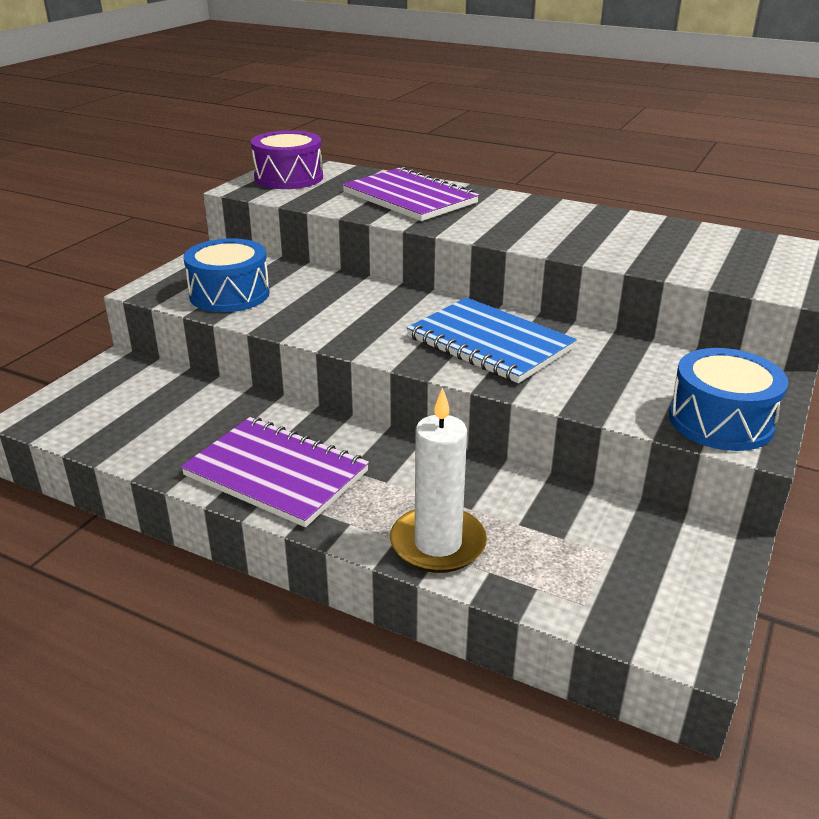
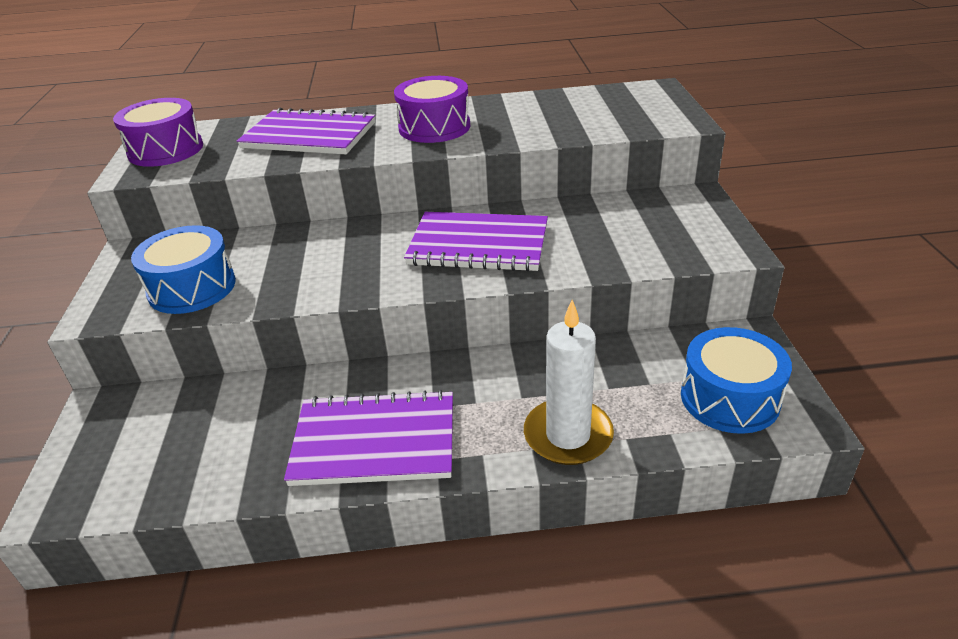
camera: 30 degrees left, 5 degrees up
(489, 343) = (478, 245): blue notebook -> purple notebook
(526, 221) = (434, 127): none -> purple drum
(720, 421) = (701, 242): blue drum -> blue drum (729, 398)

